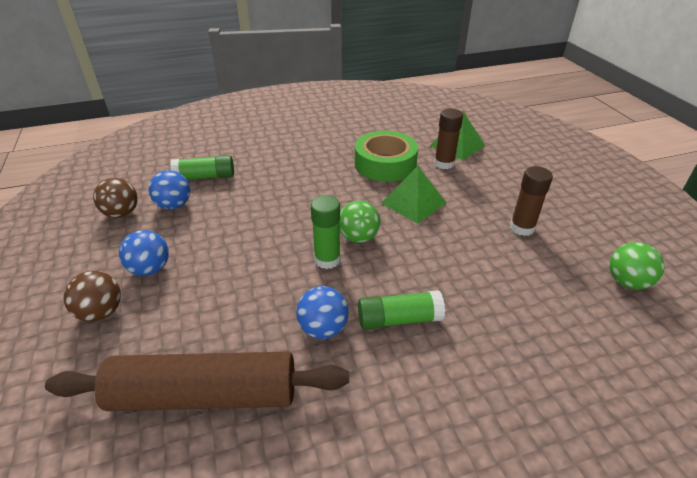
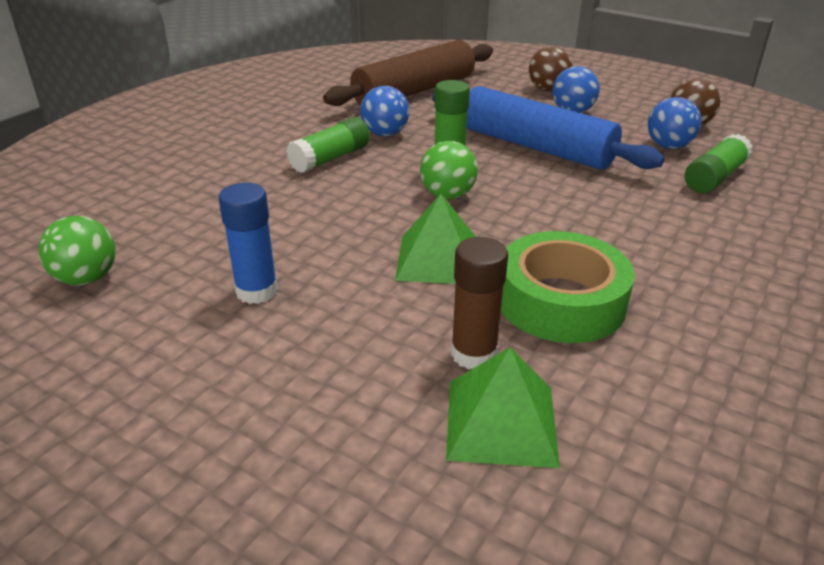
camera: 140 degrees right, 5 degrees down
(244, 248) = (535, 147): none -> blue rolling pin
(522, 228) = (257, 291): brown glue stick -> blue glue stick

